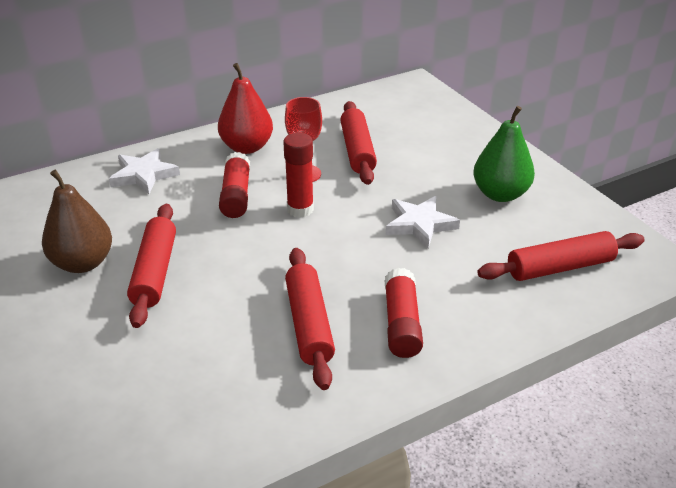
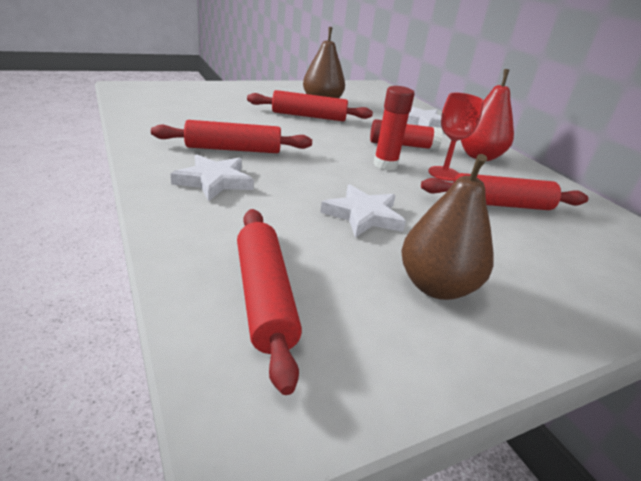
camera: 90 degrees right, 5 degrees down
(402, 323) = (214, 181): red glue stick -> white star
(500, 194) = (436, 286): green pear -> brown pear

